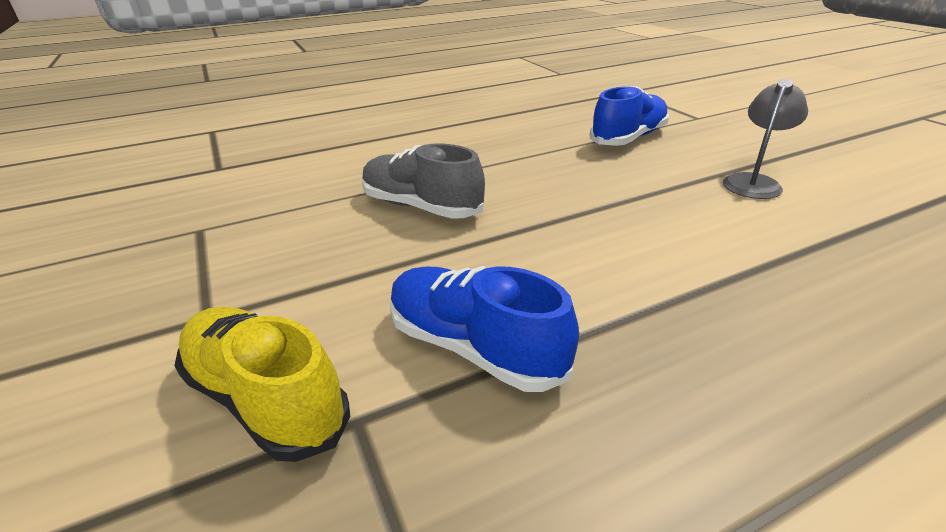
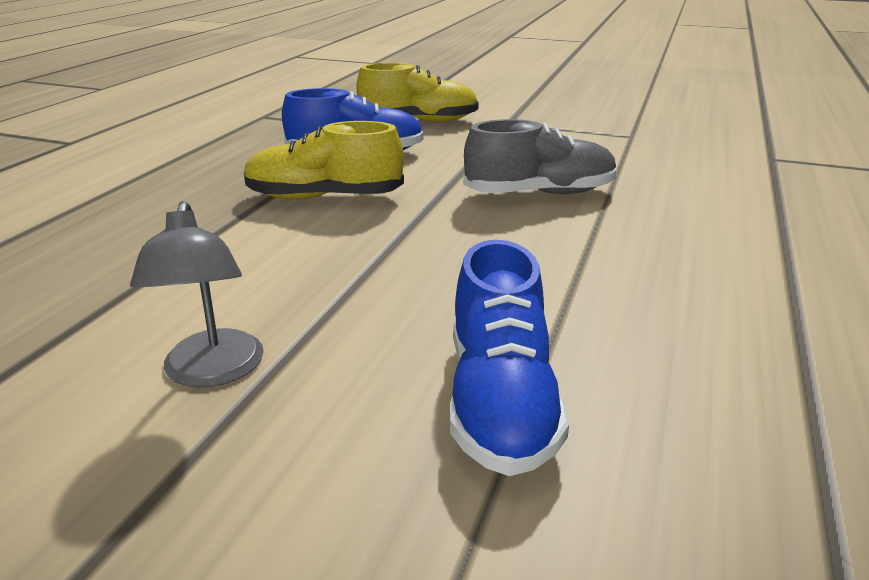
camera: 135 degrees right, 5 degrees down
(593, 280) = (324, 197): none -> yellow shoe

